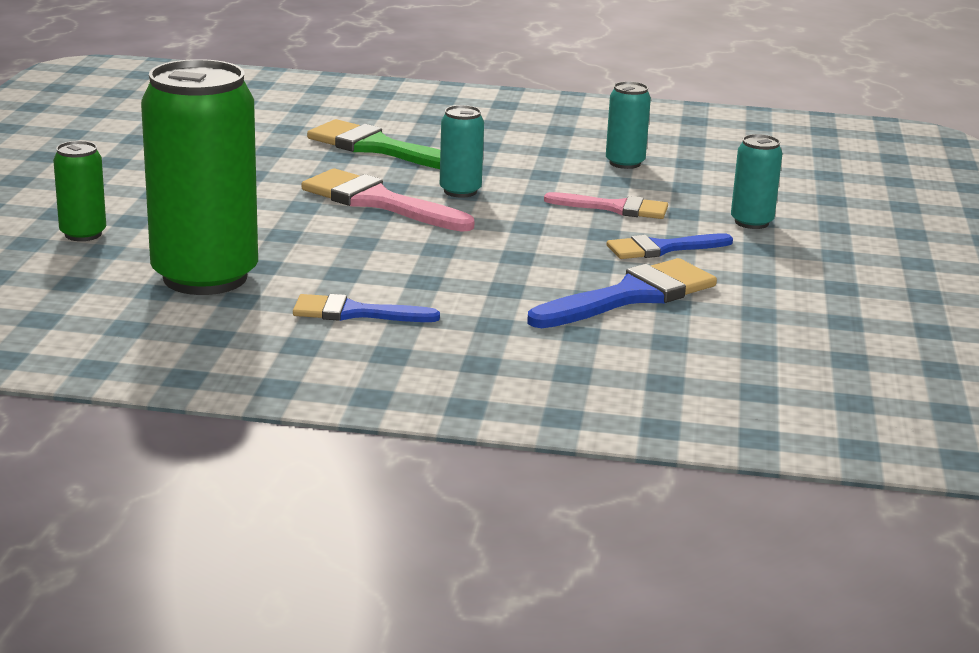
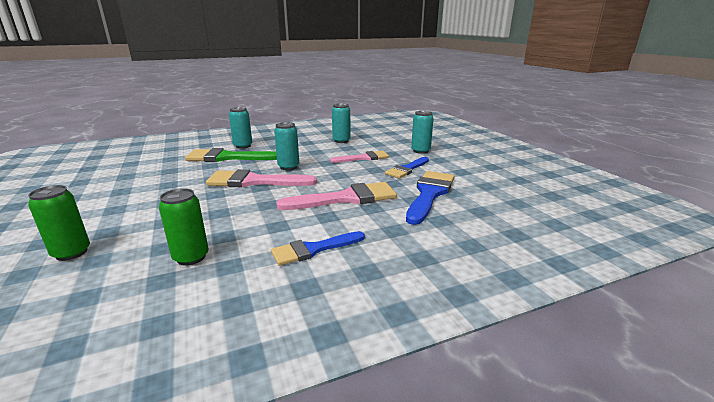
camera: 30 degrees left, 0 degrees up
(205, 277) = (191, 257): green can -> green can, size x0.46
(428, 131) = (243, 146): none -> turquoise can
(486, 265) = (346, 198): none -> pink brush

